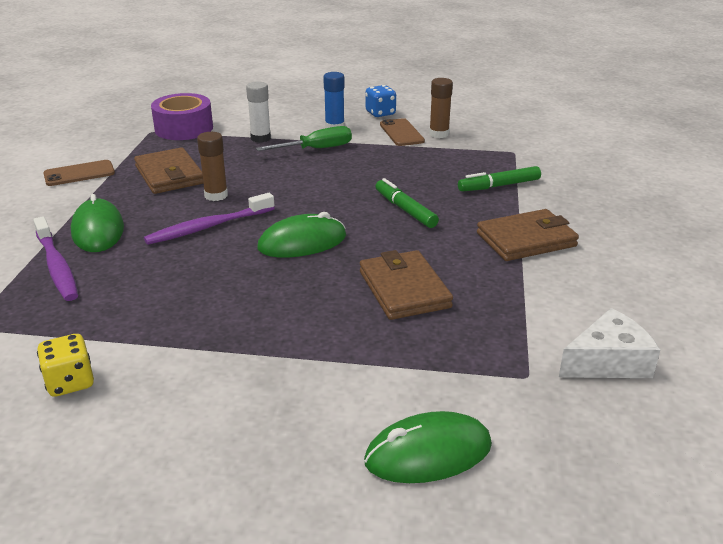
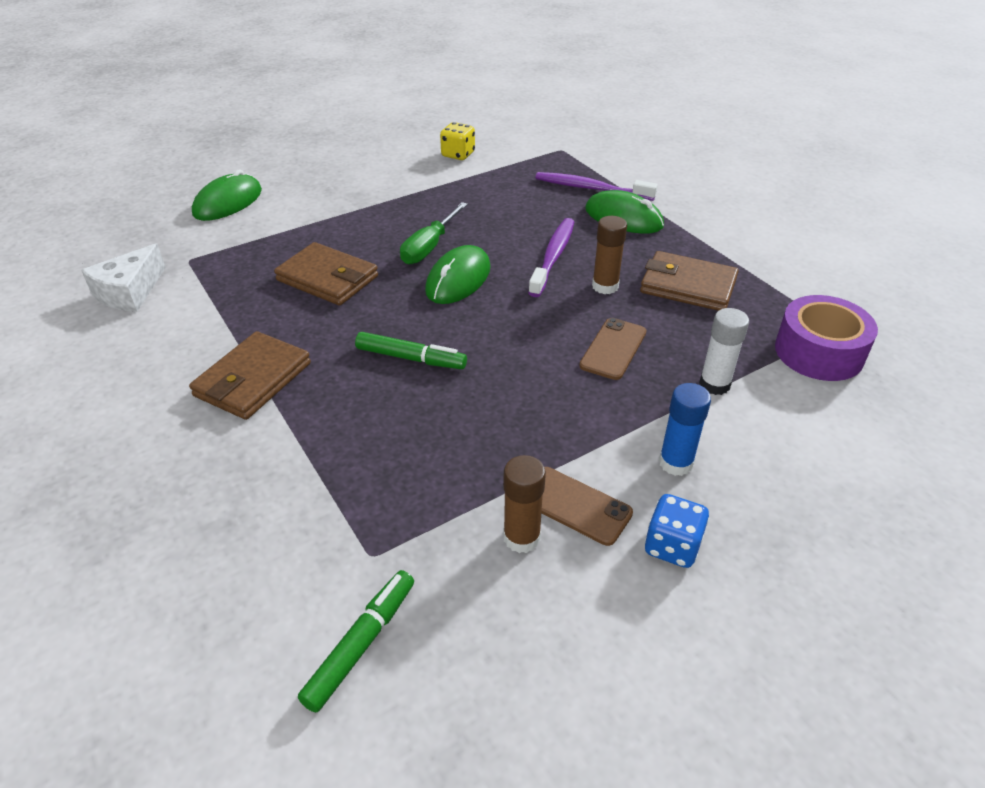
camera: 140 degrees right, 10 degrees up
(79, 173) = (757, 249): brown phone -> brown phone (613, 349)
(316, 149) = (625, 402): green screwdriver -> green screwdriver (429, 247)
(499, 186) = (338, 454): green marker -> green marker (361, 644)

